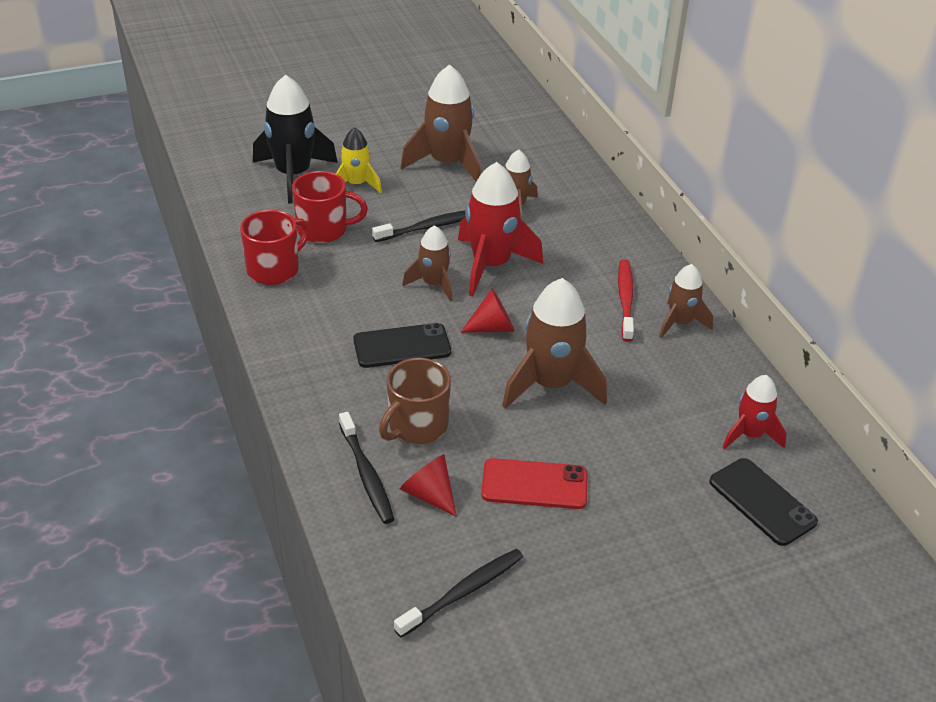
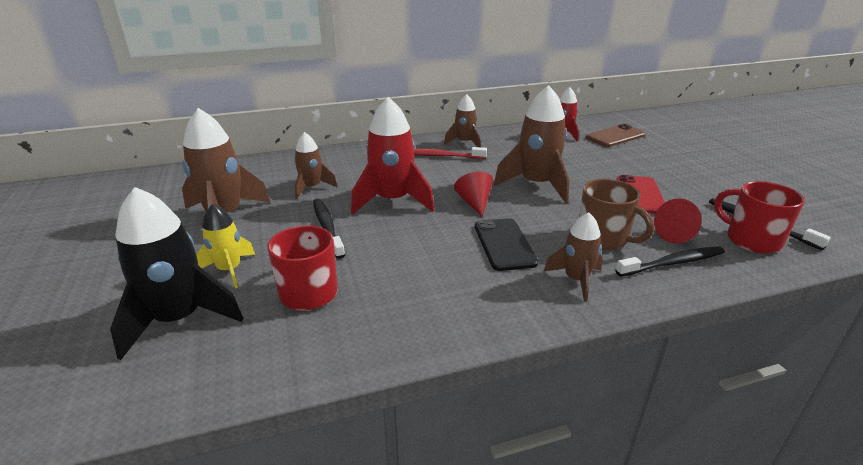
camera: 85 degrees left, 10 degrees down
(274, 269) = (378, 328): red mug -> red mug (751, 240)
(433, 284) = (416, 227): brown rocket -> brown rocket (576, 280)
(762, 502) = (615, 136): black phone -> brown phone

